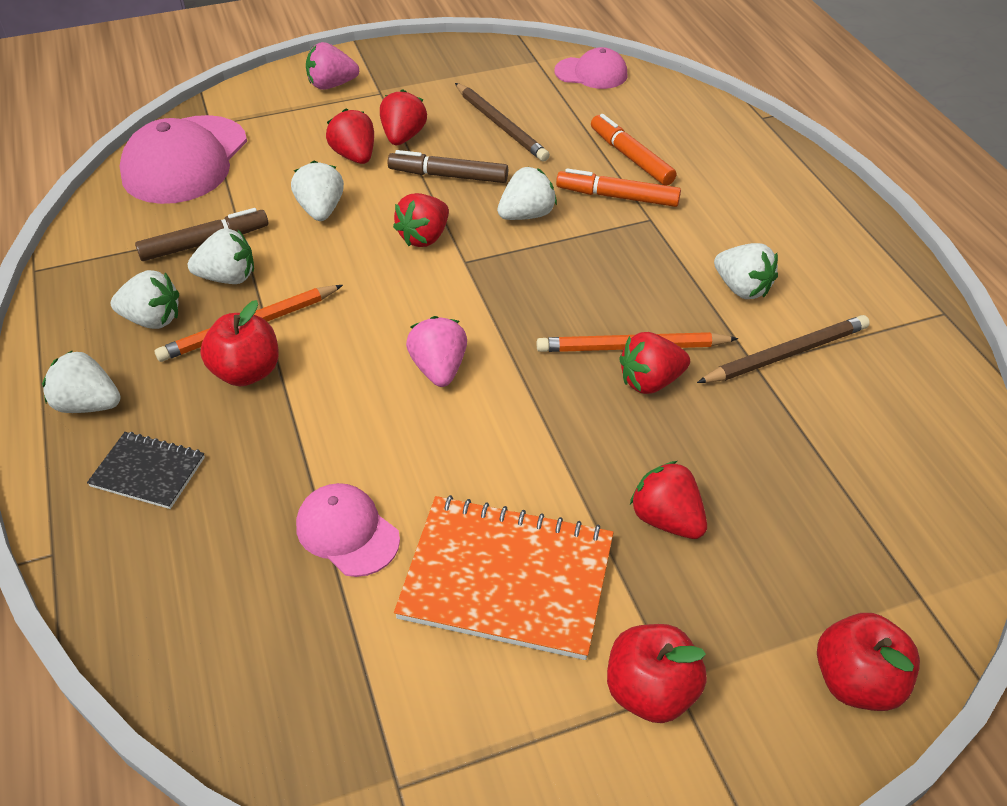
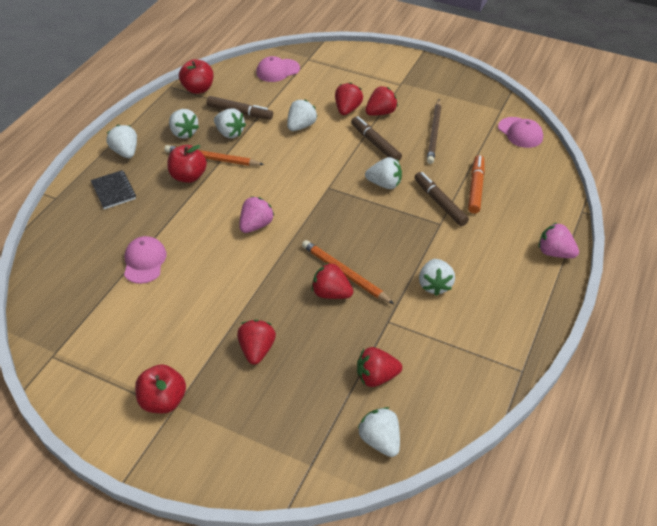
camera: 45 degrees right, 0 degrees up
(185, 160) = (277, 70): pink cap -> pink cap, size x0.56
(332, 85) = (383, 68): pink strawberry -> pink strawberry (554, 252)
(424, 237) = (326, 165): red strawberry -> red strawberry (376, 377)
(507, 578) = (172, 321): orange notebook -> none
(617, 197) = (440, 203): orange marker -> brown marker
(786, 354) = (409, 328): brown pencil -> none
(856, 681) = (237, 467): red apple -> red apple (198, 89)
(939, 501) = (380, 440): none -> white strawberry

